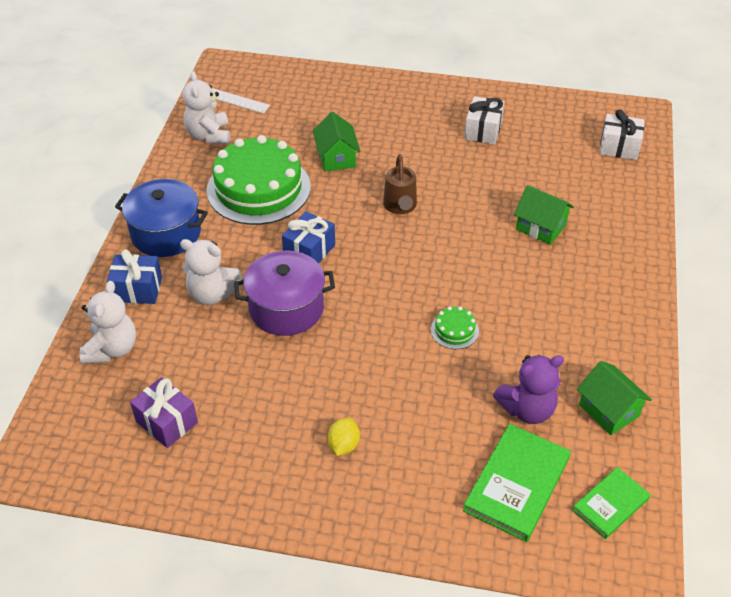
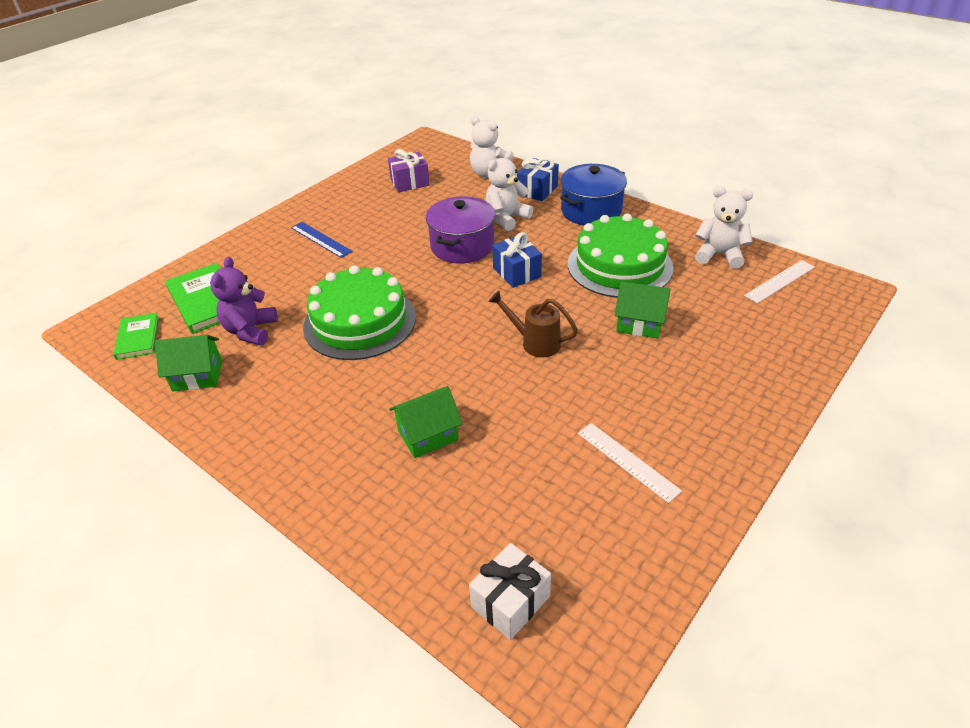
camera: 120 degrees right, 5 degrees down
(344, 445) = (320, 239): yellow lemon -> blue ruler
(454, 330) = (360, 322): green cake -> green cake, size x2.46
(483, 131) = (627, 461): white gift -> white ruler

